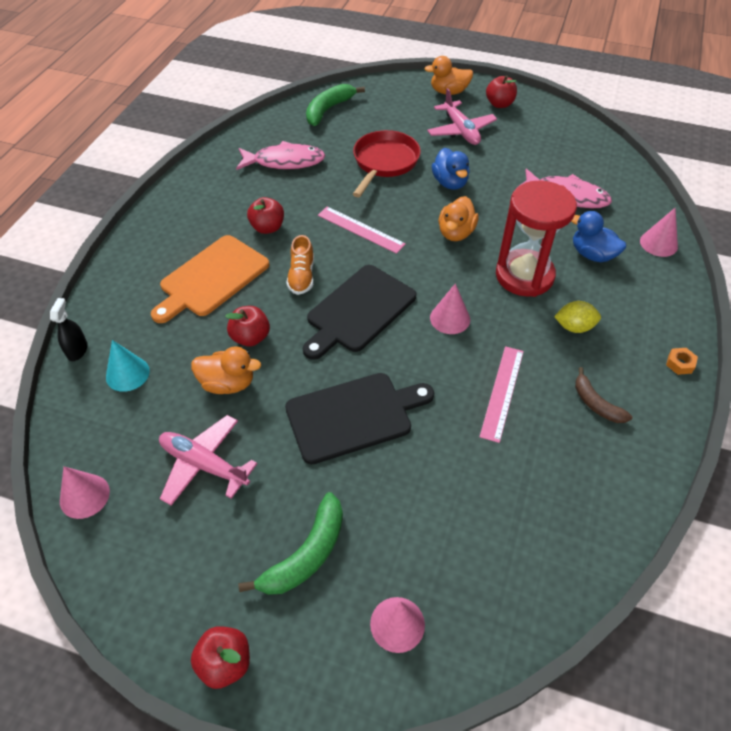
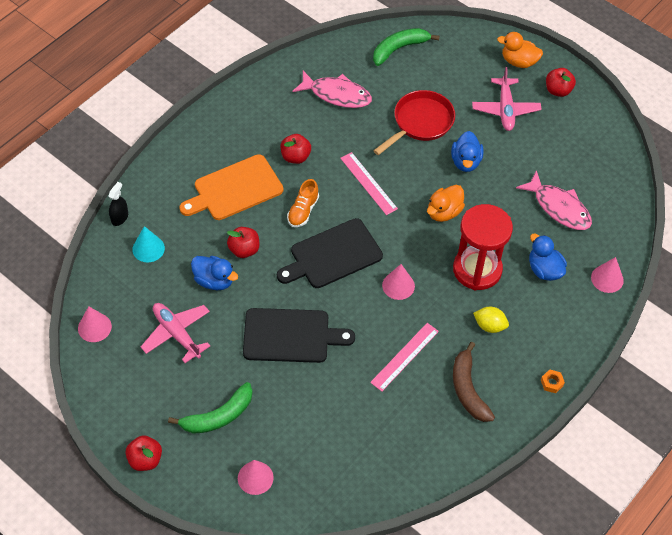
camera: 20 degrees right, 5 degrees up
(228, 383) = (214, 280): orange duck -> blue duck
(596, 404) = (468, 389): brown banana -> brown banana, size x1.55

